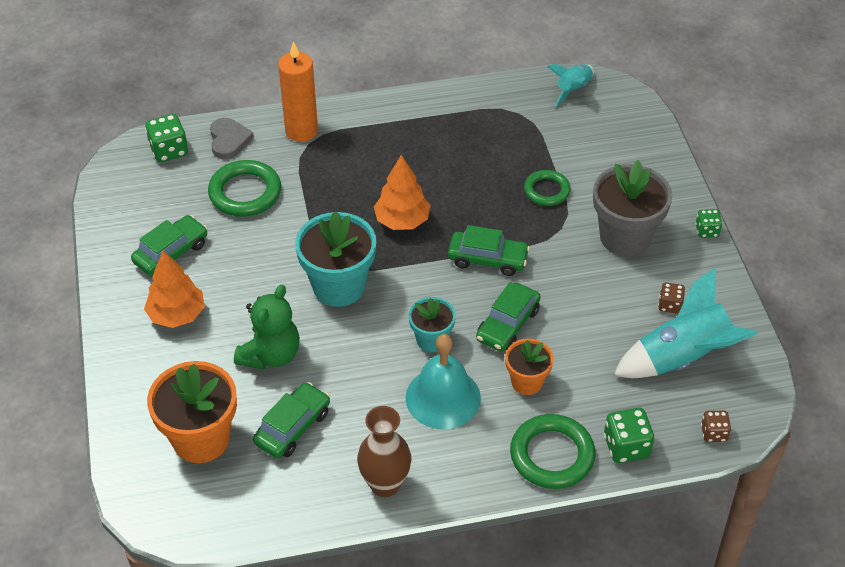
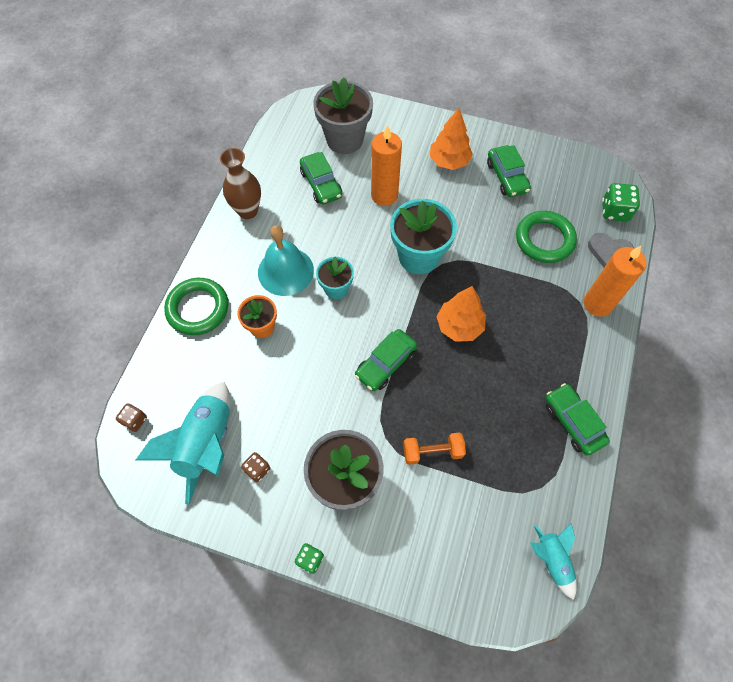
camera: 120 degrees right, 15 degrees up
(201, 439) = (344, 139): orange flower pot -> grey flower pot
(271, 354) = (384, 195): green teddy bear -> orange candle
(508, 324) = (317, 342): green car -> green car (573, 422)
(546, 191) = (432, 451): green ring -> orange dumbbell
(626, 447) = (169, 356): green dice -> none

